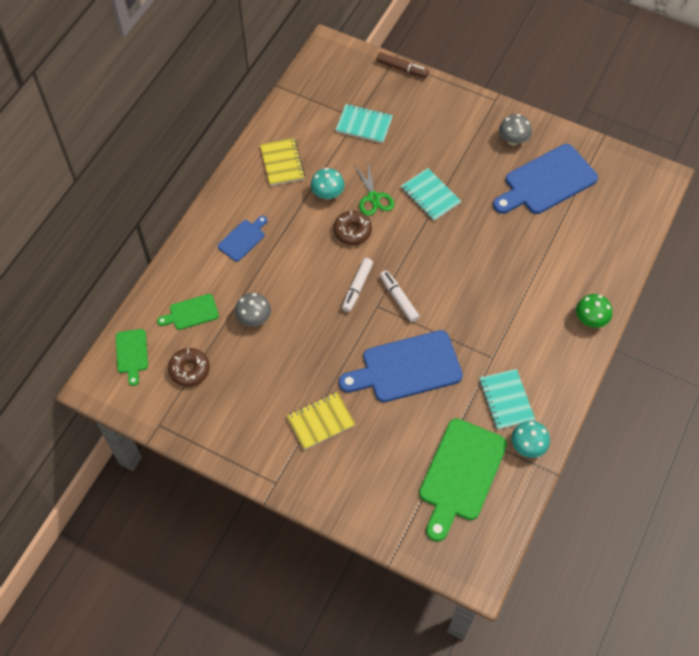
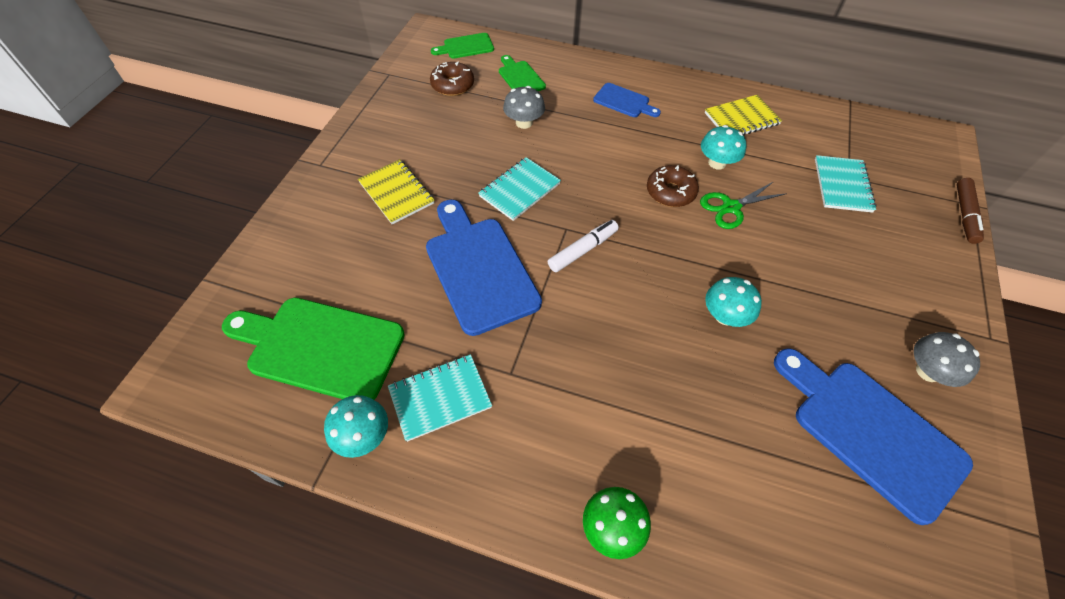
camera: 80 degrees right, 5 degrees down
(357, 287) = (588, 206): white marker -> none
(430, 195) = (764, 269): turquoise notebook -> turquoise notebook (519, 190)
(464, 228) = (725, 316): none -> turquoise mushroom

